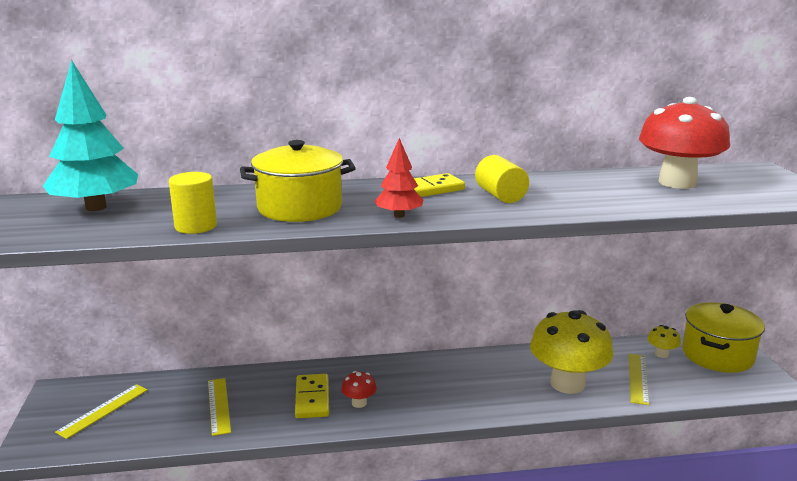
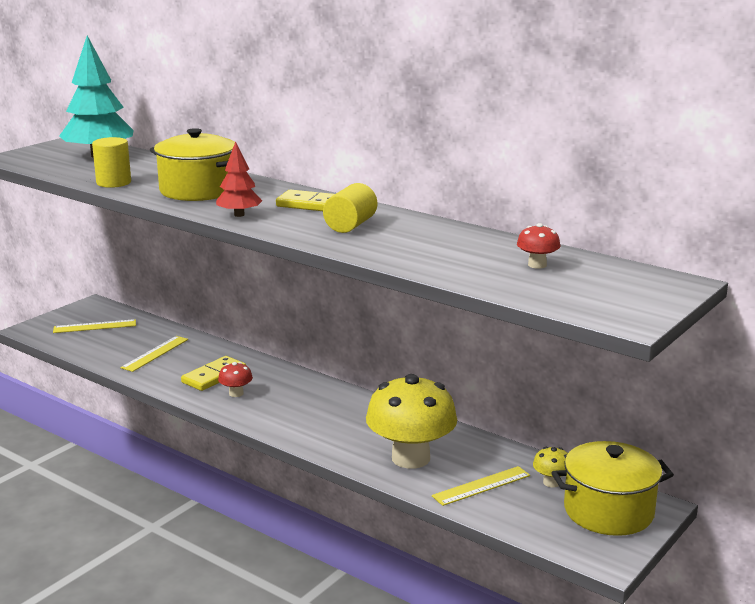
camera: 45 degrees right, 0 degrees up
(677, 182) = (537, 265): red mushroom -> red mushroom, size x0.42

